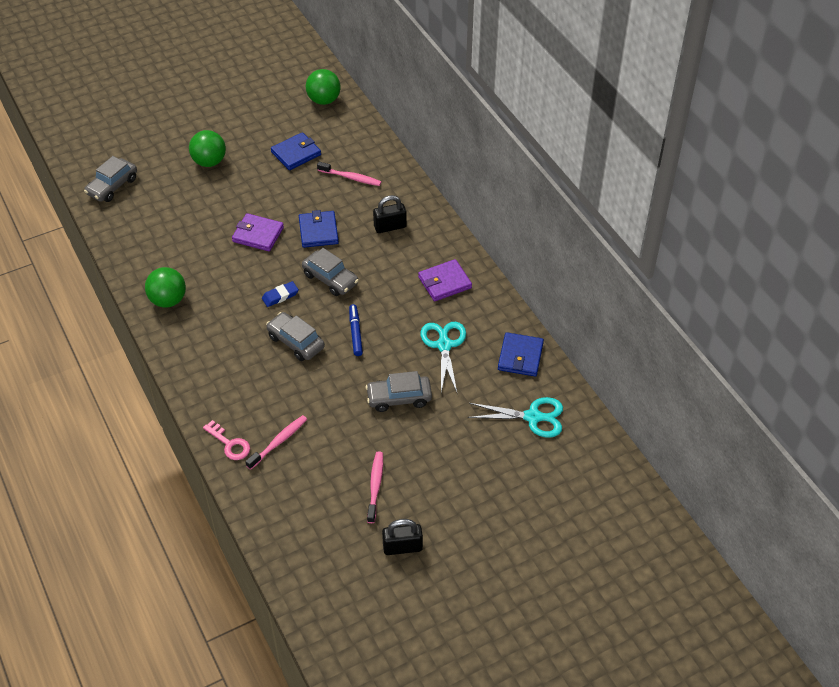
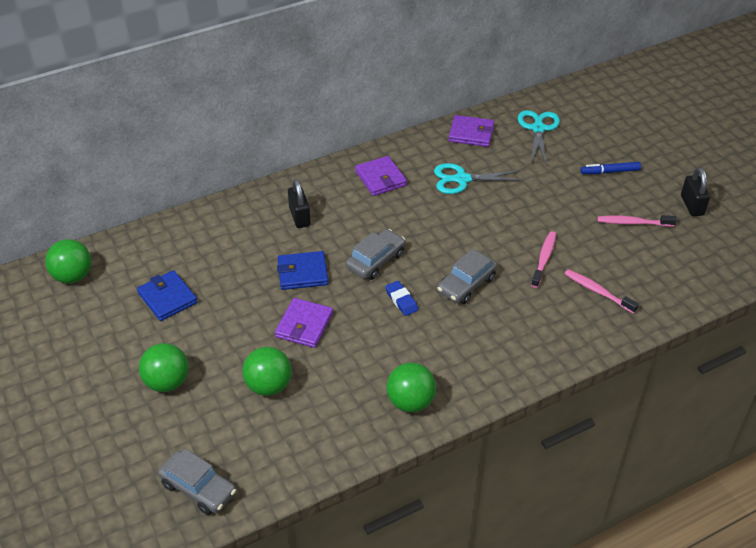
camera: 90 degrees left, 5 degrees down
(197, 217) = (269, 386): none -> green ball
(230, 444) = (608, 329): pink key -> none
(351, 178) = (218, 249): pink toothbrush -> pink toothbrush (544, 259)
(355, 333) = (450, 240): blue marker -> blue marker (610, 172)
(399, 398) = (529, 208): grey car -> none
(520, 356) = (471, 133): blue wallet -> purple wallet

